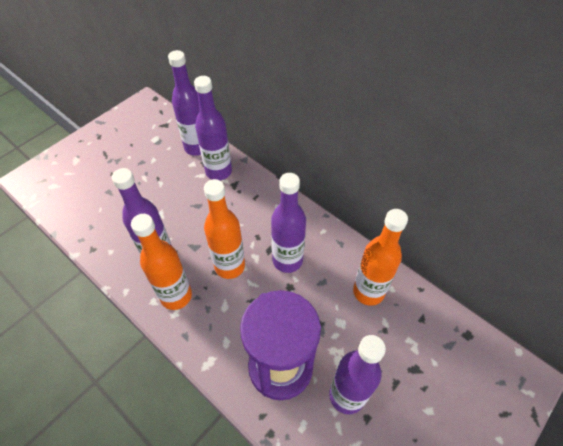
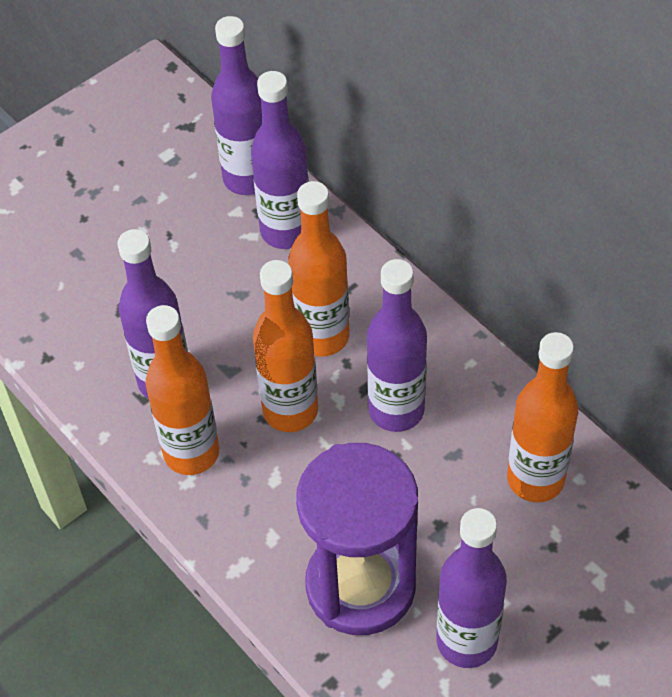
camera: 10 degrees right, 0 degrees up
(243, 224) = (322, 336): none -> orange bottle

